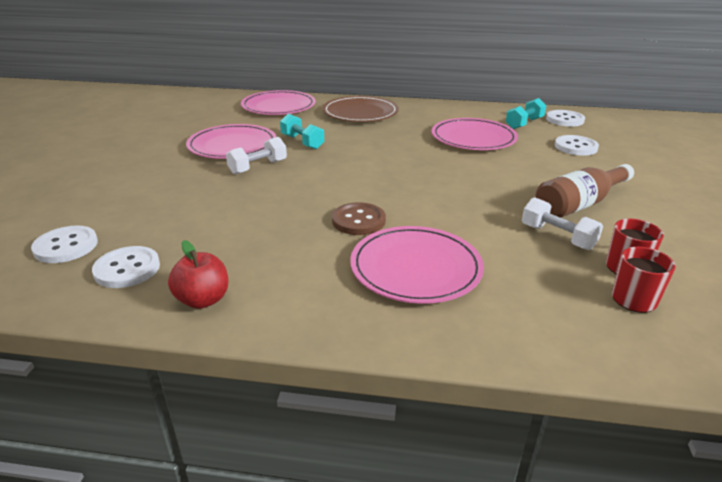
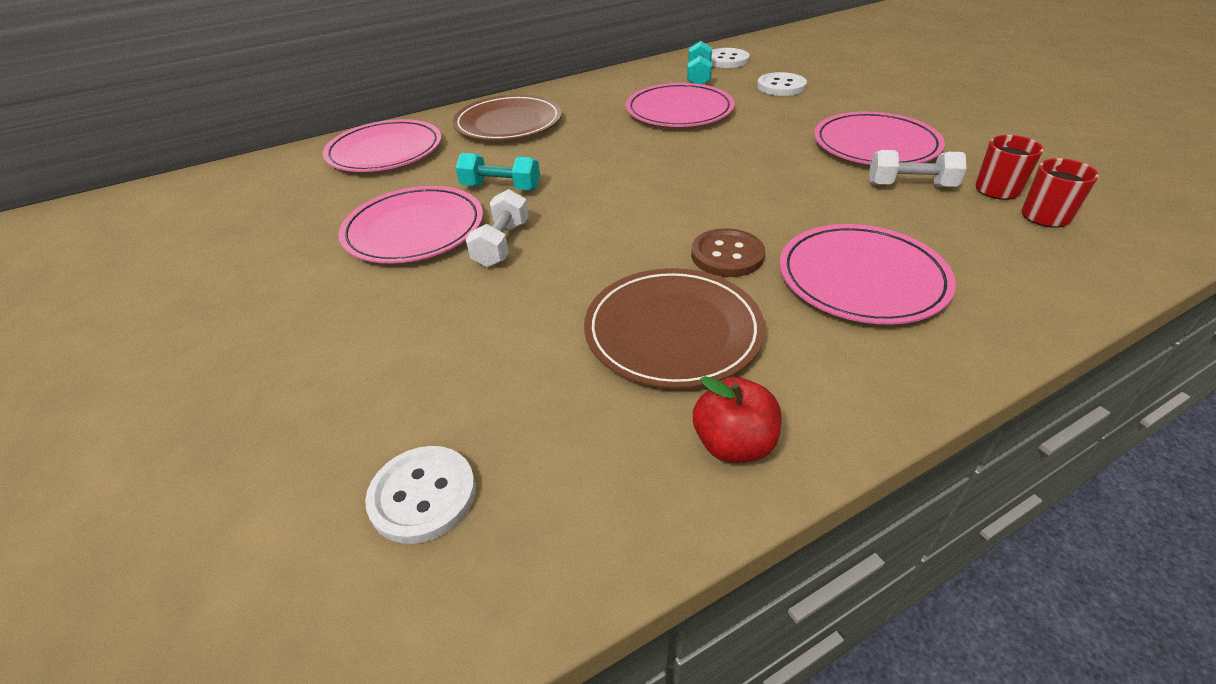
camera: 35 degrees left, 10 degrees up
(127, 269) = (573, 469): white button -> none
(265, 240) = (673, 331): none -> brown plate
(579, 204) = (875, 145): brown bottle -> pink plate

